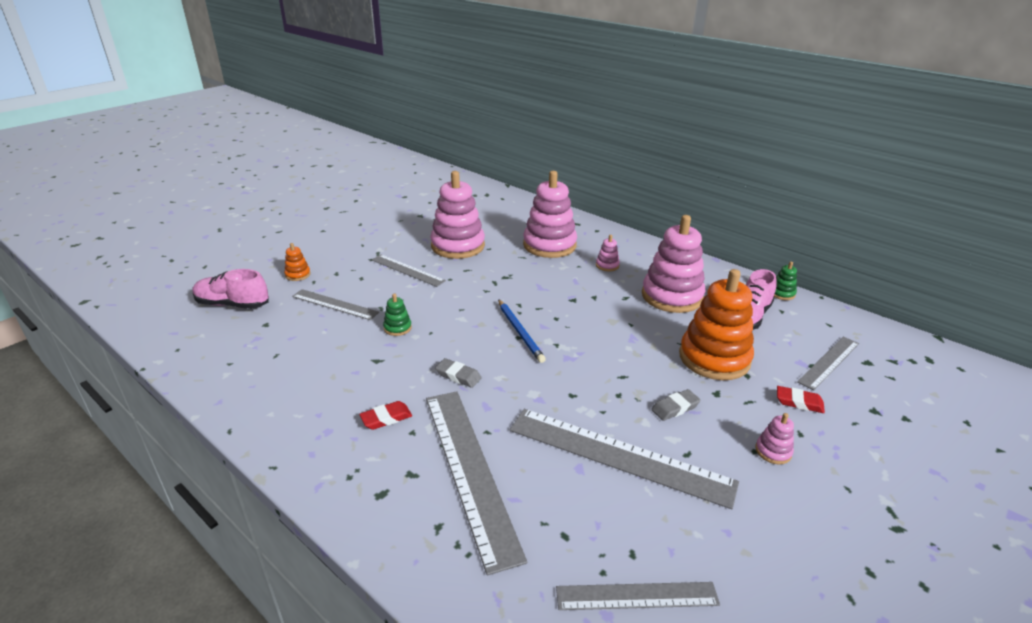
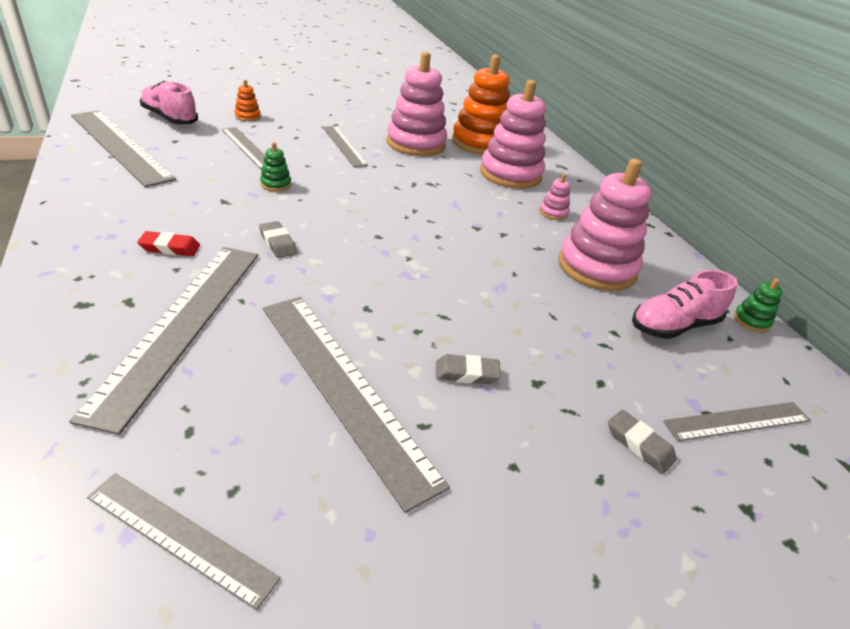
camera: 25 degrees right, 5 degrees up
(225, 350) = (120, 146): none -> grey ruler
(520, 332) = (385, 233): blue pencil -> none
(714, 358) = (577, 347): orange stacking toy -> orange stacking toy (479, 143)
(773, 451) = (537, 480): pink stacking toy -> none
(799, 402) = (639, 444): red eraser -> grey eraser

